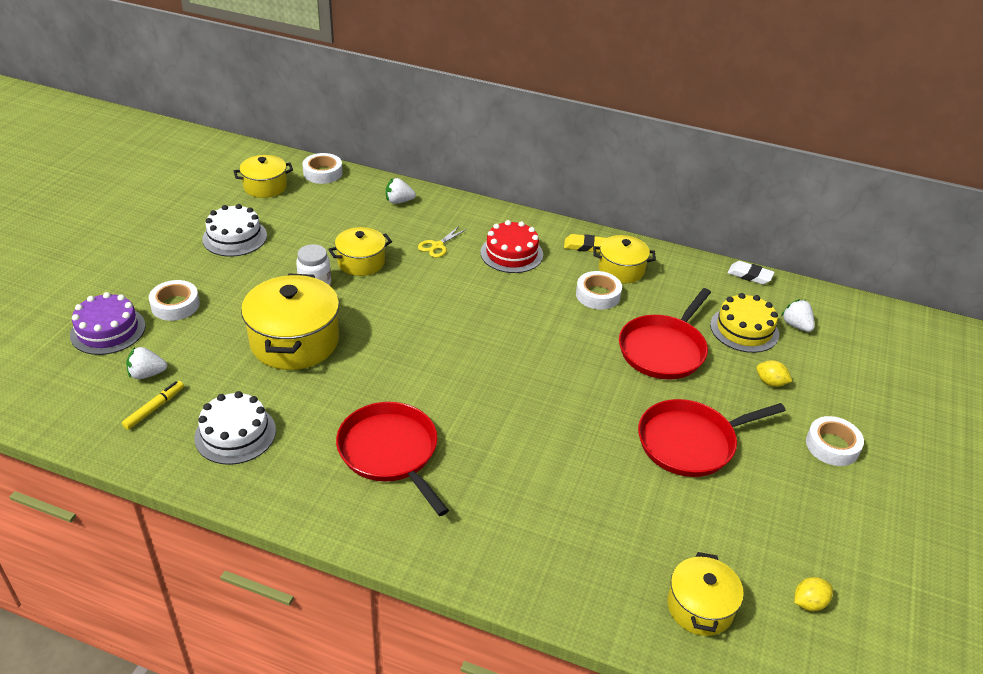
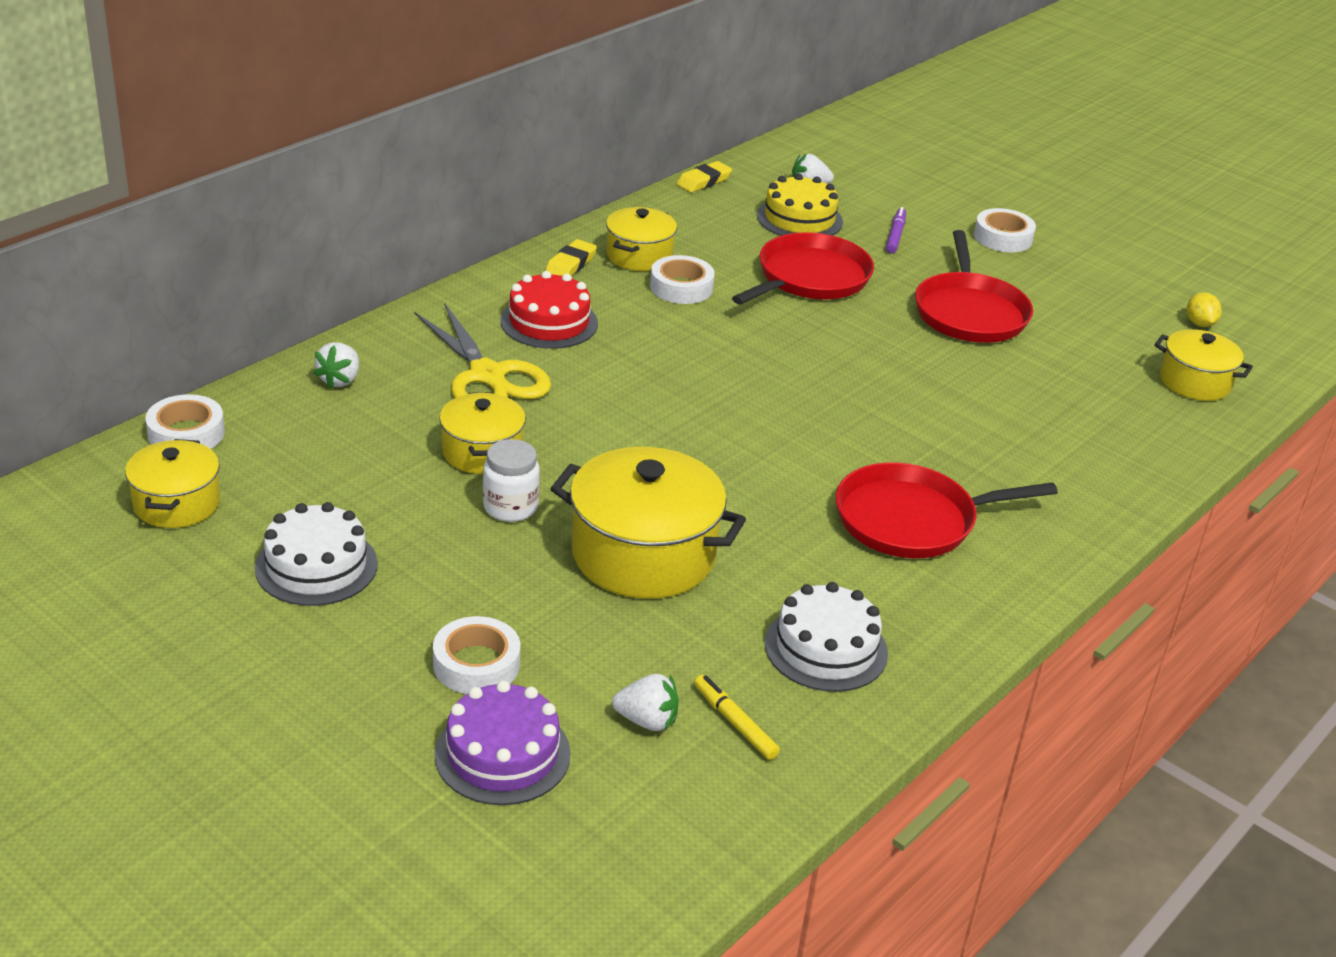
camera: 70 degrees left, 5 degrees down
(147, 374) = (647, 720): white strawberry -> white strawberry turned 90 degrees counterclockwise
(437, 246) = (487, 375): yellow scissors -> yellow scissors, size x2.03
(663, 349) = (809, 278): red pan -> red pan turned 105 degrees counterclockwise
(749, 275) = (703, 181): white eraser -> yellow eraser
(770, 382) = (895, 235): yellow lemon -> purple marker

